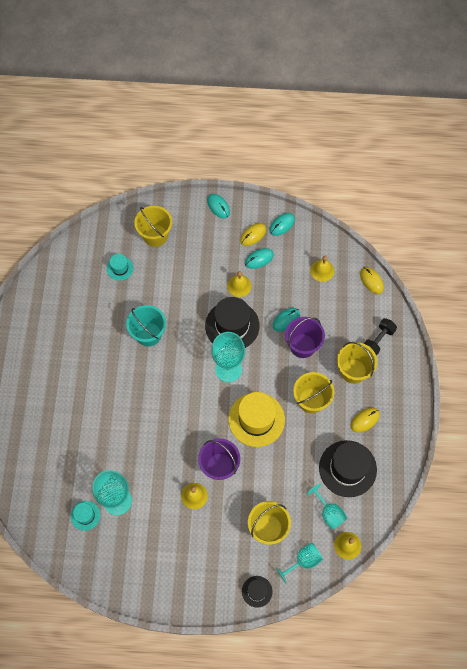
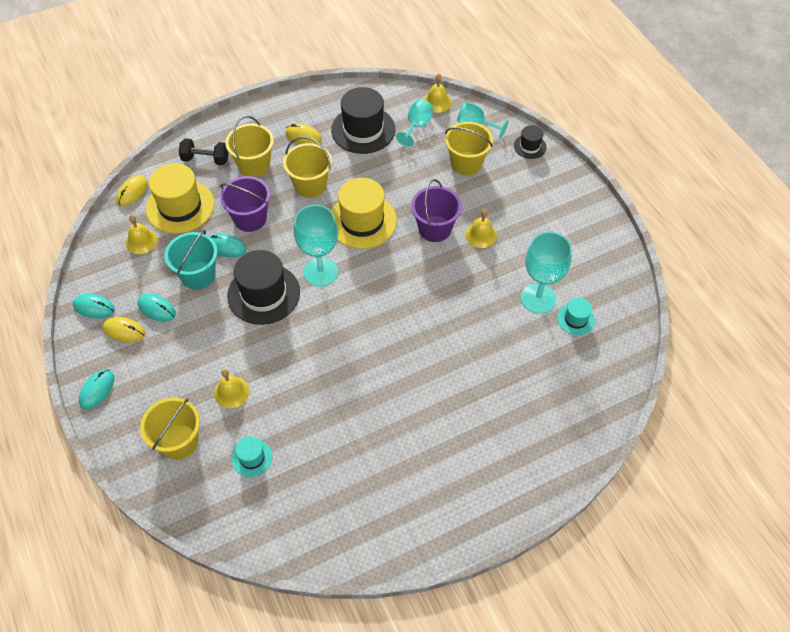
camera: 120 degrees left, 10 degrees down
(148, 334) = (326, 373): turquoise bucket -> turquoise bucket (198, 275)
(239, 286) = (205, 311): yellow bell -> yellow bell (231, 392)
(340, 306) = (180, 206): none -> yellow hat

